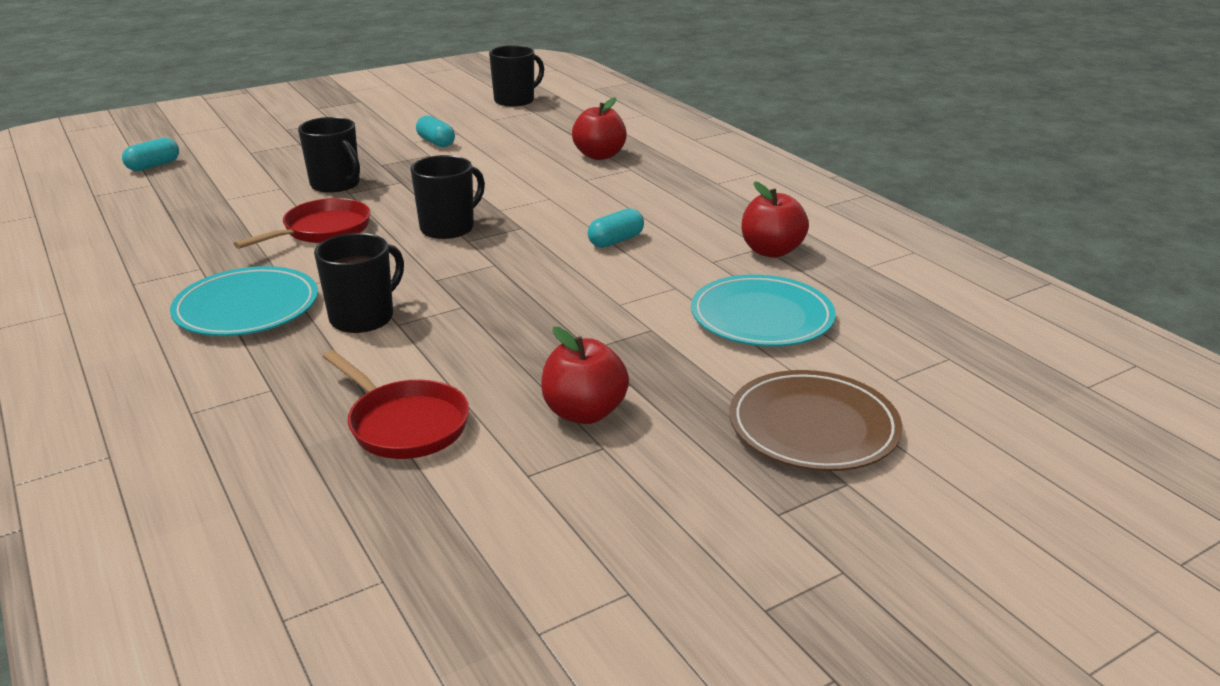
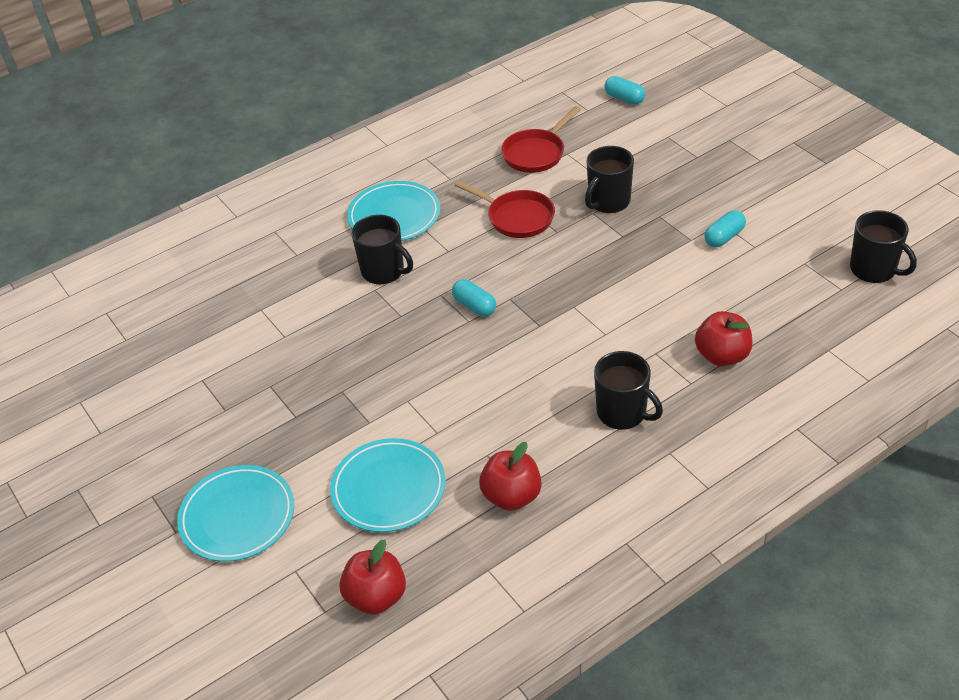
camera: 90 degrees right, 15 degrees up
(404, 424) = (256, 318): red pan -> red pan (536, 153)
(448, 227) = (532, 283): black mug -> black mug (623, 412)
(584, 412) = (262, 397): red apple -> red apple (376, 597)
(616, 241) = (520, 388): turquoise capsule -> turquoise capsule (474, 306)
(813, 427) = (237, 516): brown plate -> turquoise plate

